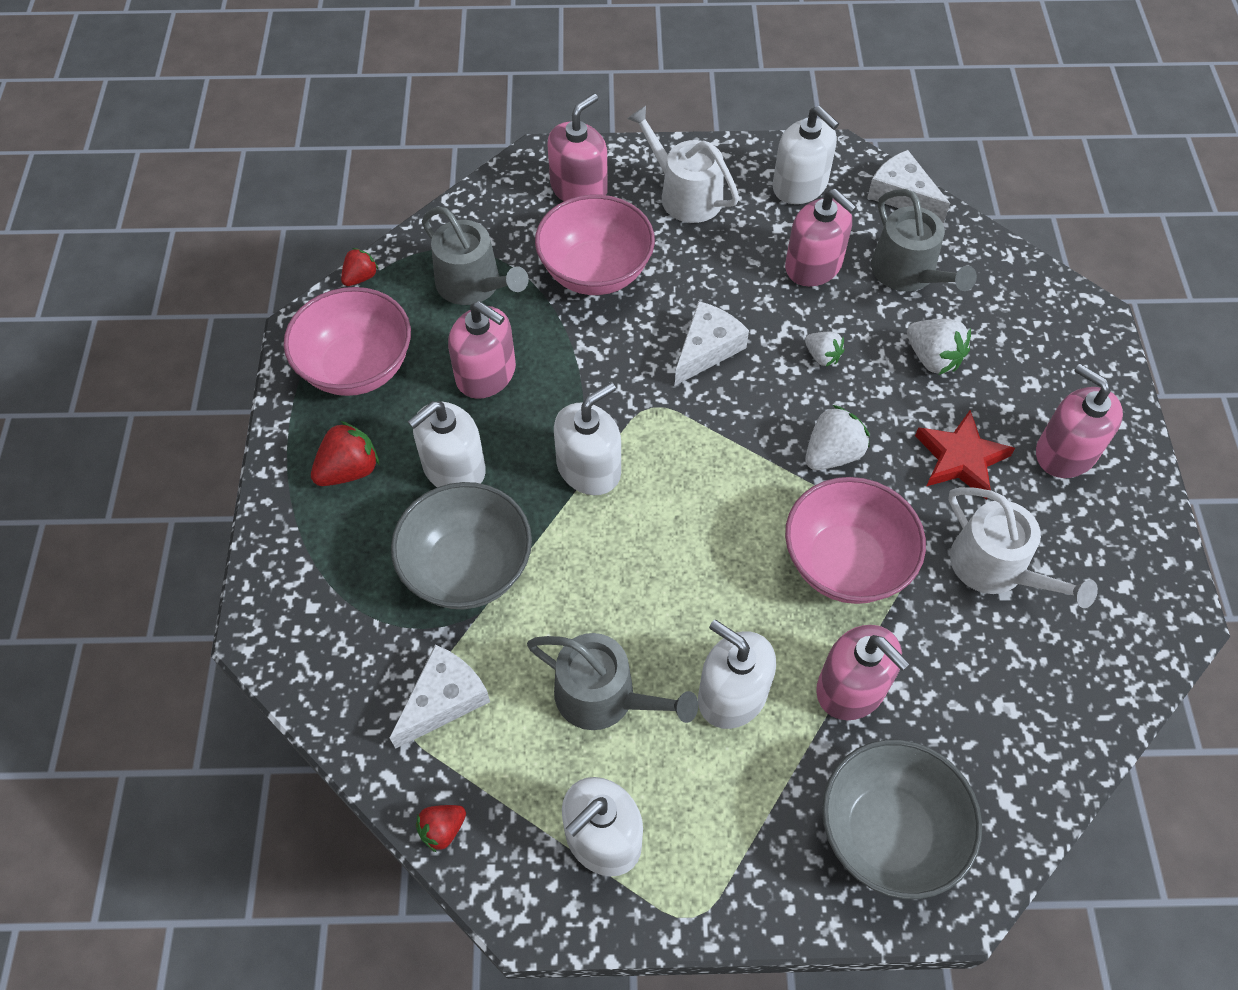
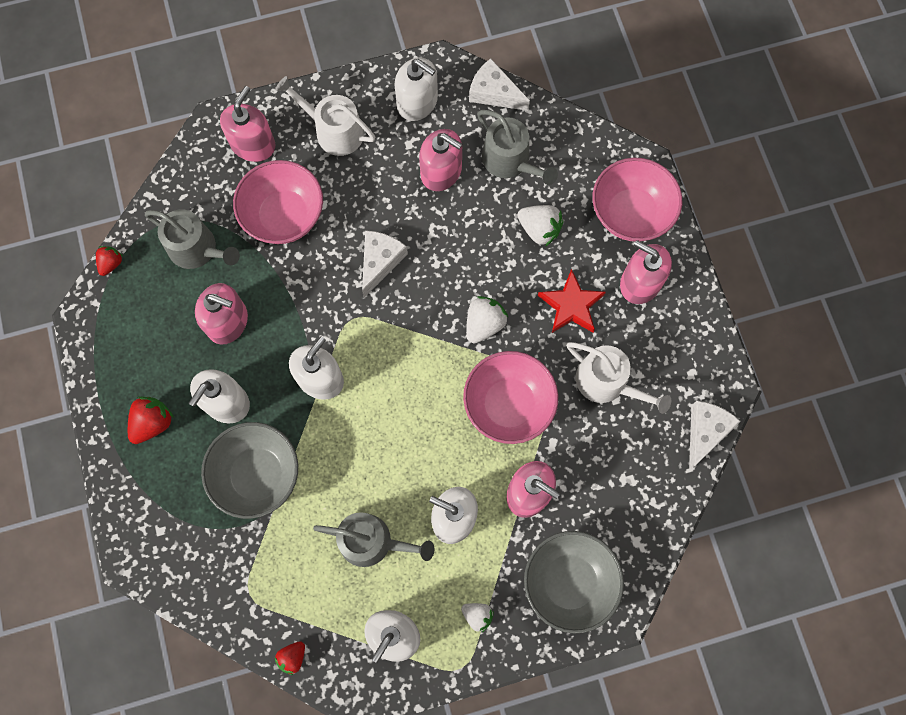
camera: 15 degrees left, 15 degrees up
(357, 367) = (133, 340): pink bowl -> pink bowl (630, 213)
(444, 700) = (268, 572): white cheese -> white cheese (705, 431)
(822, 356) = (462, 247): white strawberry -> white strawberry (477, 615)

